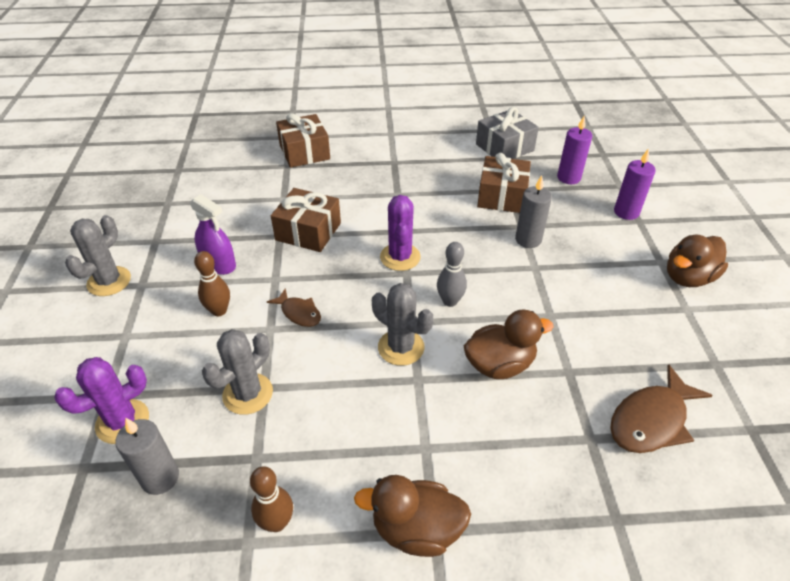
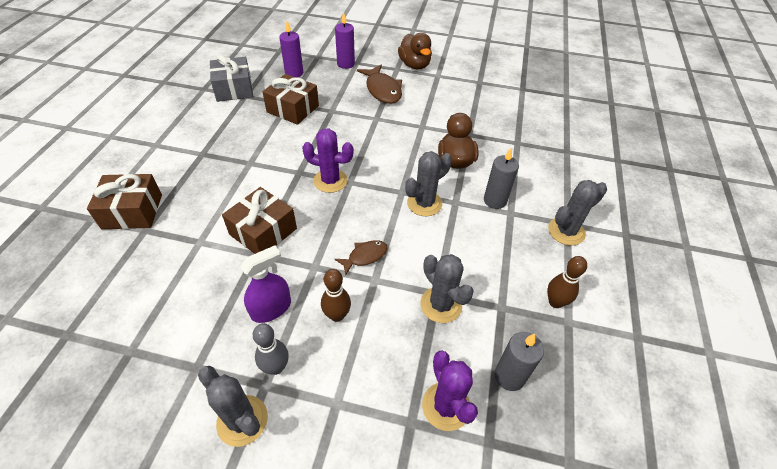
camera: 75 degrees left, 5 degrees up
(416, 529) = (566, 231): brown duck -> grey cactus
(450, 301) = (390, 167): grey bowling pin -> grey bowling pin (276, 367)
(528, 240) = (348, 112): grey candle -> grey candle (495, 200)
(651, 420) = (510, 117): brown fish -> brown fish (382, 90)

